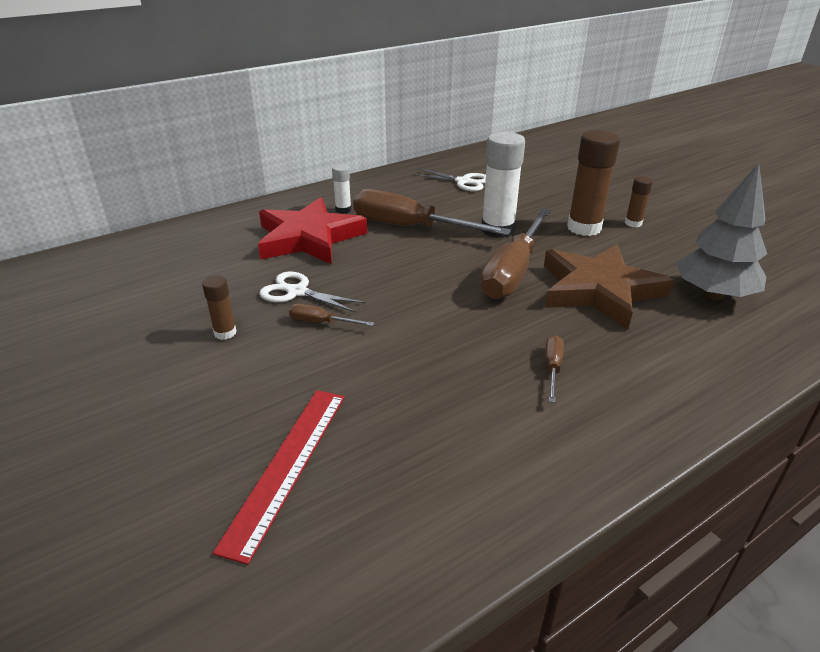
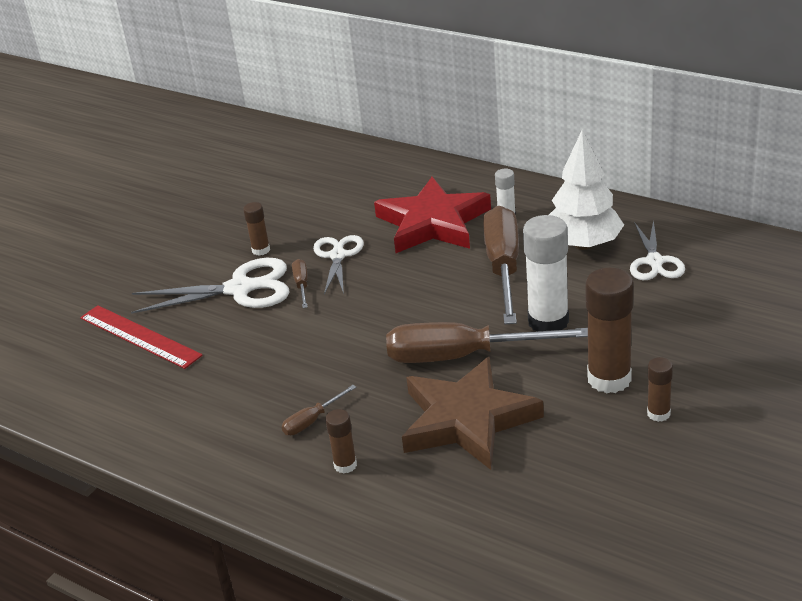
camera: 70 degrees right, 0 degrees up
(280, 363) = (240, 289): none -> white scissors
(287, 466) = (139, 336): red ruler -> red ruler turned 45 degrees clockwise
(415, 195) = (583, 244): none -> white tree
(552, 368) = (312, 421): brown screwdriver -> brown screwdriver turned 150 degrees clockwise
(631, 364) = (345, 465): none -> brown glue stick
(713, 294) = (520, 503): grey tree -> none

